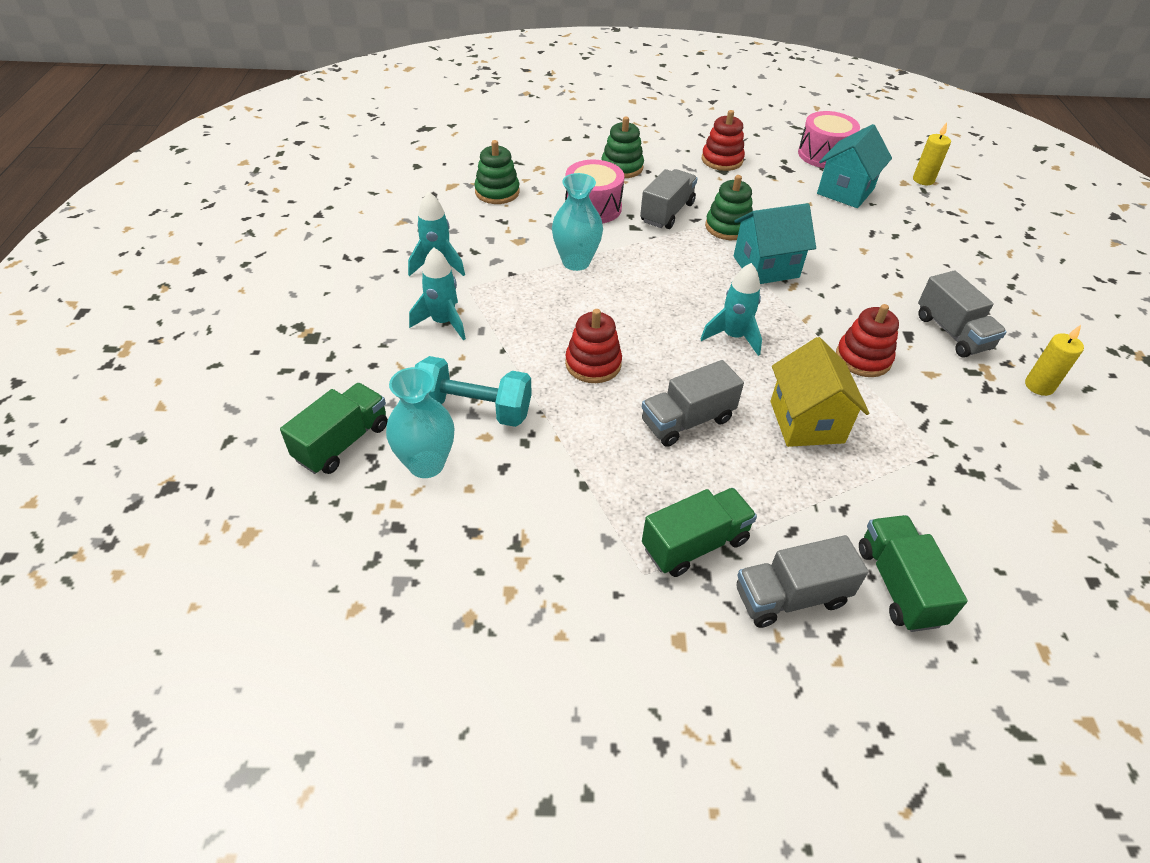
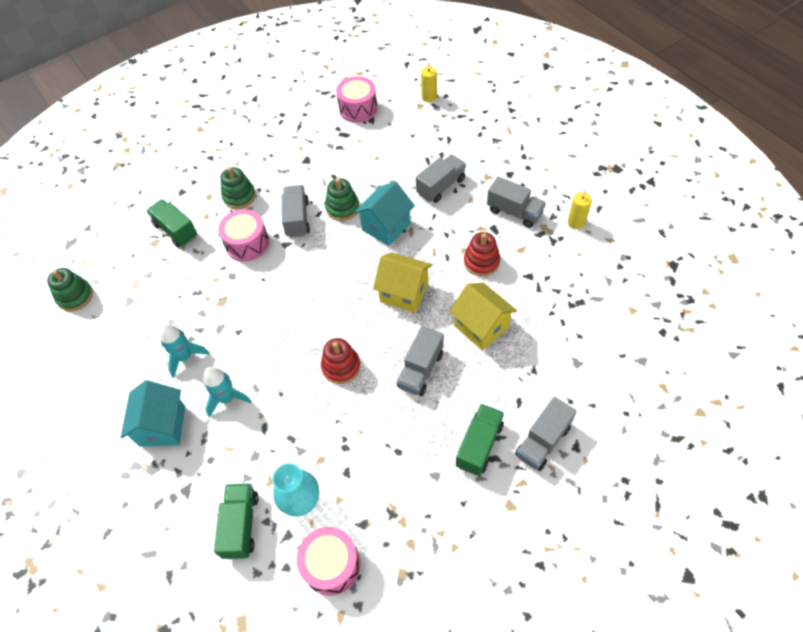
camera: 30 degrees left, 10 degrees up
(397, 548) = (331, 565): none -> pink drum
(473, 409) = (298, 447): turquoise dumbbell -> none
(497, 192) = (173, 270): green stacking toy -> green stacking toy (75, 296)
(576, 262) = (271, 296): turquoise vase -> none
(722, 160) = (299, 151): red stacking toy -> none
(733, 337) = (404, 293): turquoise rocket -> yellow house
(845, 191) = (391, 134): turquoise house -> turquoise house (162, 426)
(869, 263) = (441, 186): none -> grey truck
(898, 585) = (585, 397): green truck -> green truck (176, 231)

